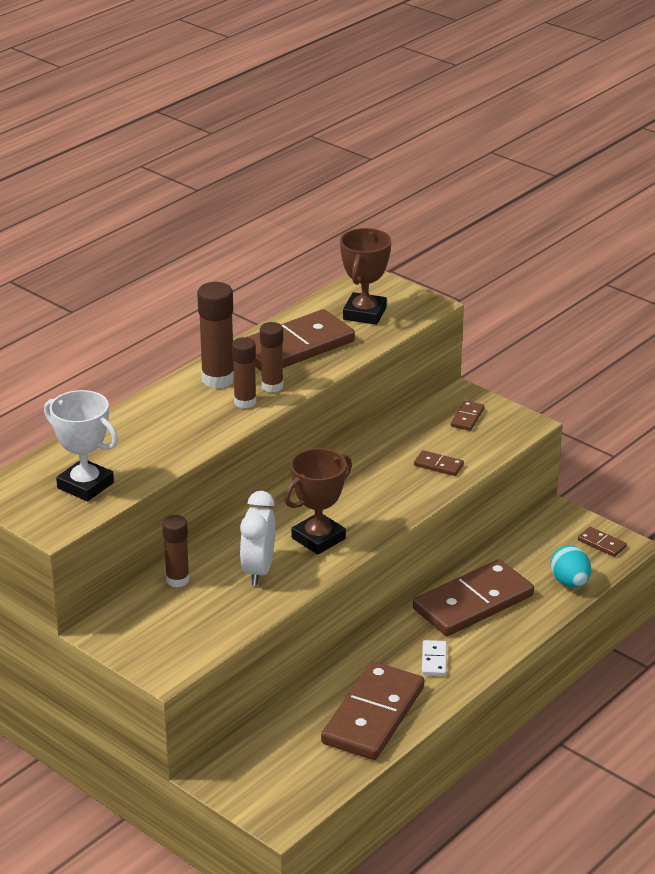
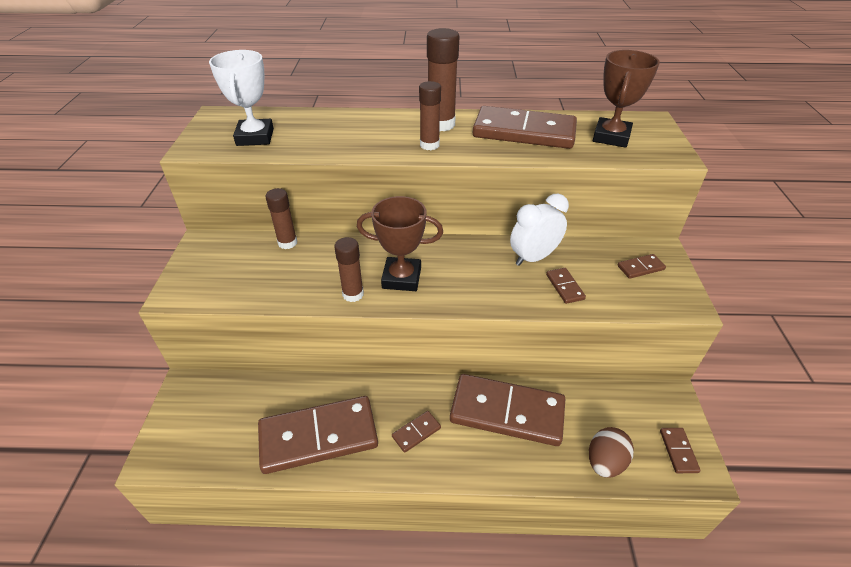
camera: 50 degrees right, 10 degrees up
(258, 570) = (333, 271): white clock -> white clock (533, 258)
(272, 386) = (464, 146): brown glue stick -> brown glue stick (353, 294)
(364, 313) = (611, 137): brown trophy -> brown trophy turned 45 degrees counterclockwise
(434, 660) = (416, 432): white domino -> brown domino
(570, 582) = (605, 462): turquoise egg -> brown egg

